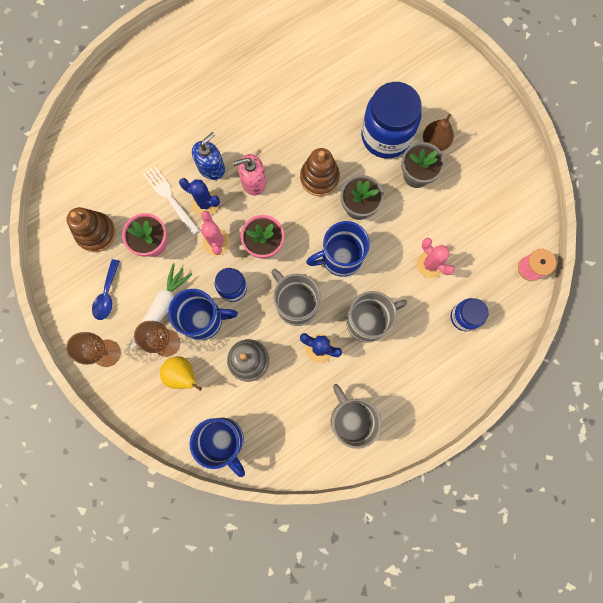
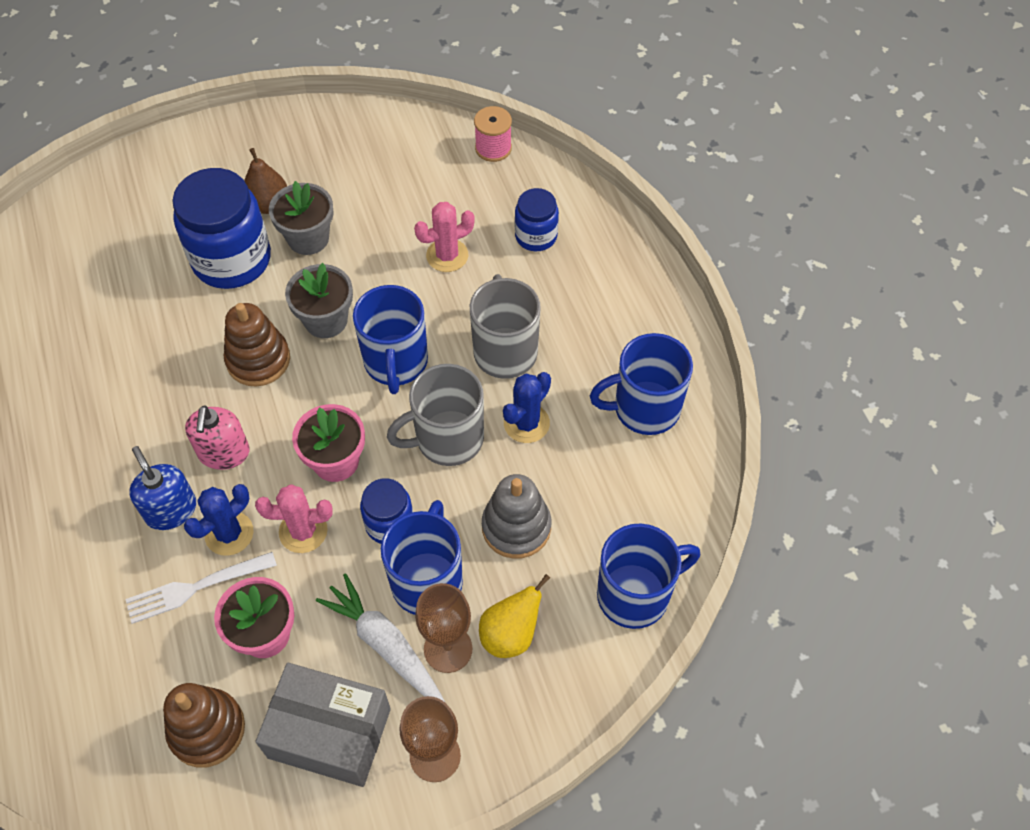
camera: 75 degrees left, 20 degrees down
(107, 295) = (329, 733): blue spoon -> grey box
(350, 419) = (645, 408): grey mug -> blue mug

